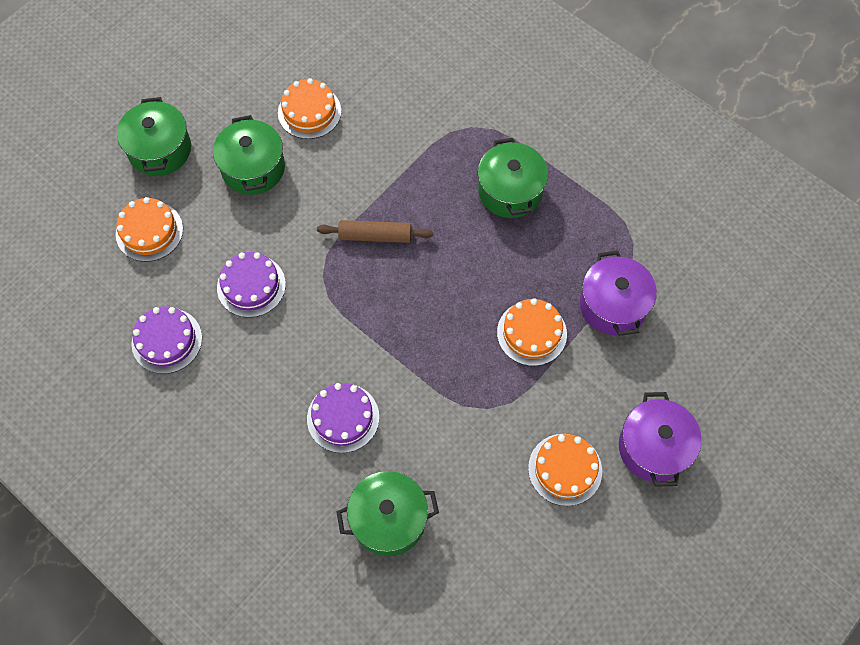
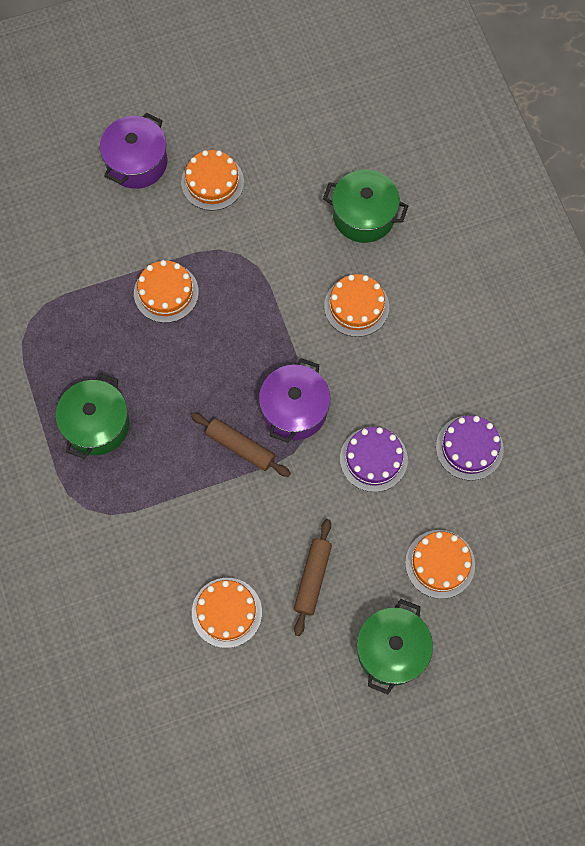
camera: 150 degrees left, 5 degrees up
(253, 168) = (312, 578): green pot -> brown rolling pin
(343, 417) = (356, 306): purple cake -> orange cake
(613, 305) = (85, 279): purple pot -> purple pot (294, 409)

